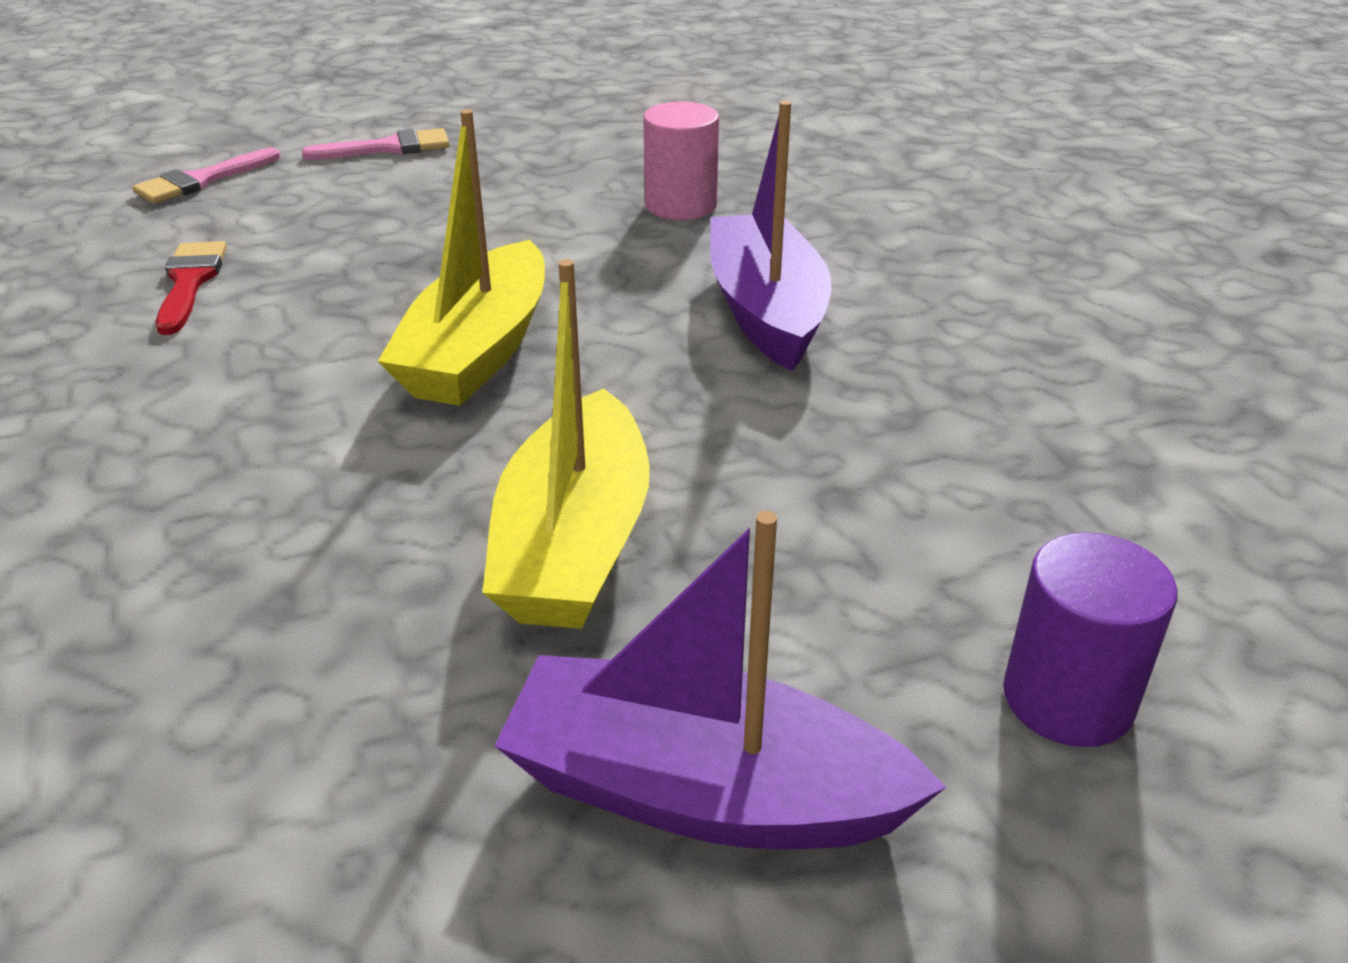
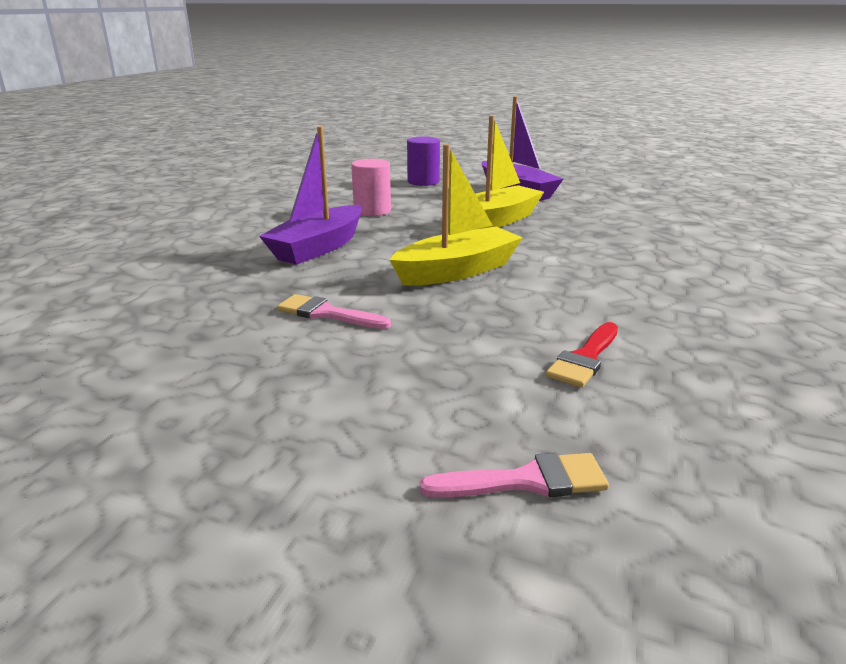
camera: 140 degrees left, 10 degrees down
(388, 148) = (310, 446): pink brush -> pink brush (327, 313)
(680, 205) = (236, 301): pink cylinder -> pink cylinder (372, 211)

